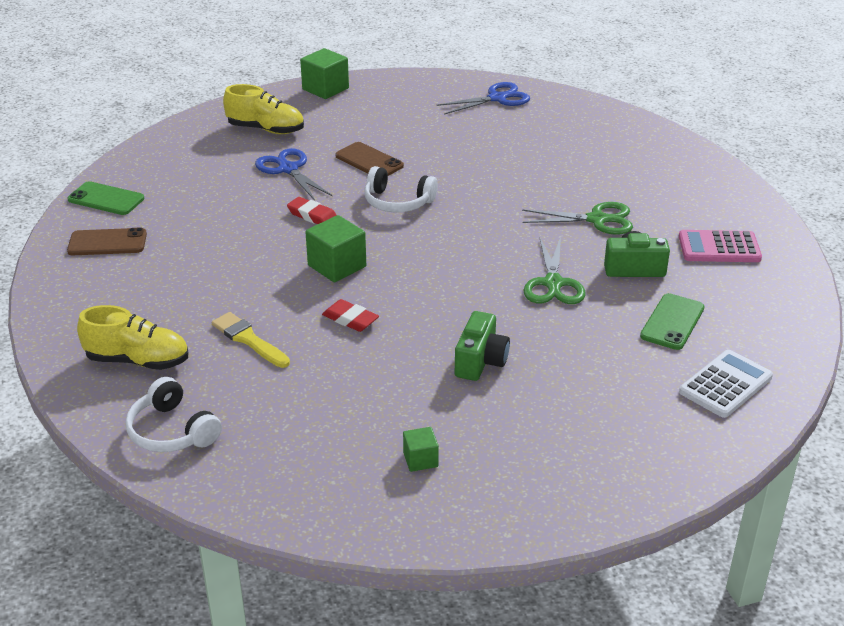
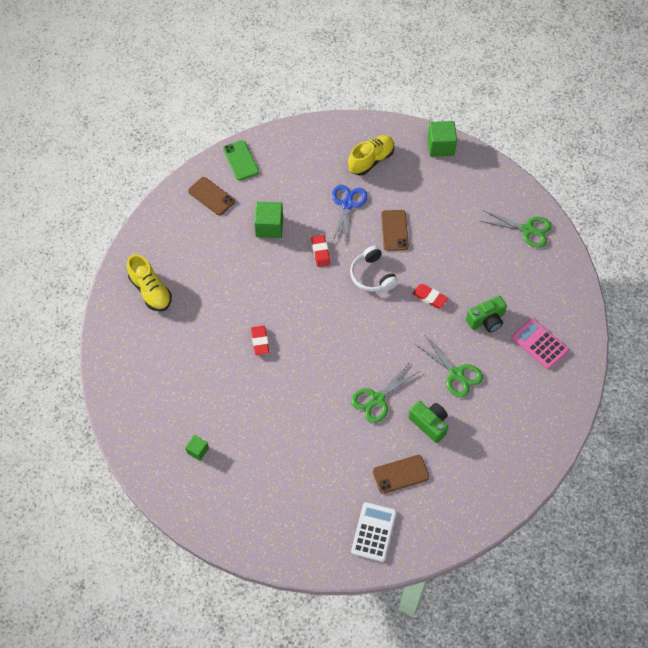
camera: 45 degrees right, 25 degrees up
(172, 431) = (124, 346): white headphones -> none
(248, 339) = (205, 317): yellow brush -> none
(266, 129) = (371, 160): yellow shoe -> yellow shoe turned 105 degrees counterclockwise
(337, 266) = (292, 299): green cube -> green cube (269, 227)
(480, 361) = (285, 418): green camera -> green camera (486, 320)
(481, 185) = (429, 297): none -> red eraser
(497, 98) = (527, 230): blue scissors -> green scissors
(672, 322) = (400, 474): green phone -> brown phone
(719, 248) = (492, 448): pink calculator -> pink calculator (539, 344)
(725, 384) = (373, 532): white calculator -> white calculator turned 75 degrees counterclockwise

